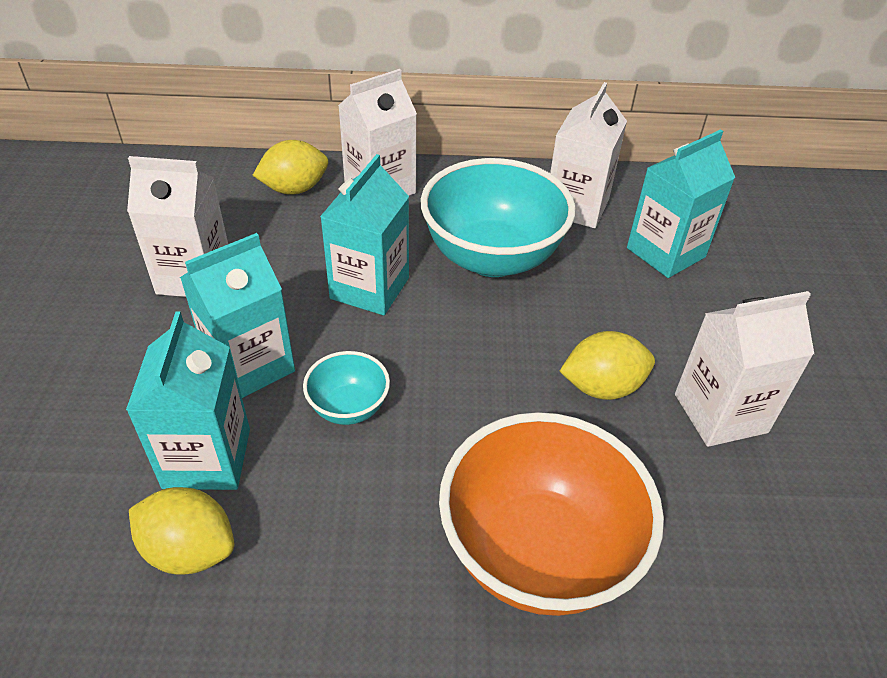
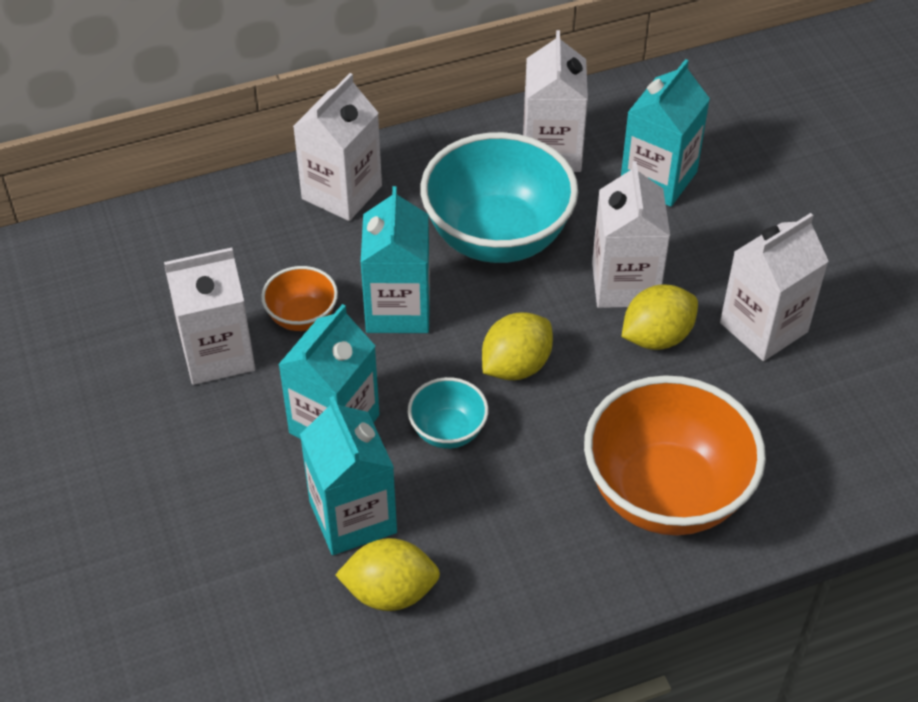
camera: 20 degrees left, 5 degrees up
(284, 270) = (302, 317): none -> orange bowl
(294, 189) = (252, 221): yellow lemon -> yellow lemon (516, 366)
(592, 330) = (625, 284): none -> white carton

